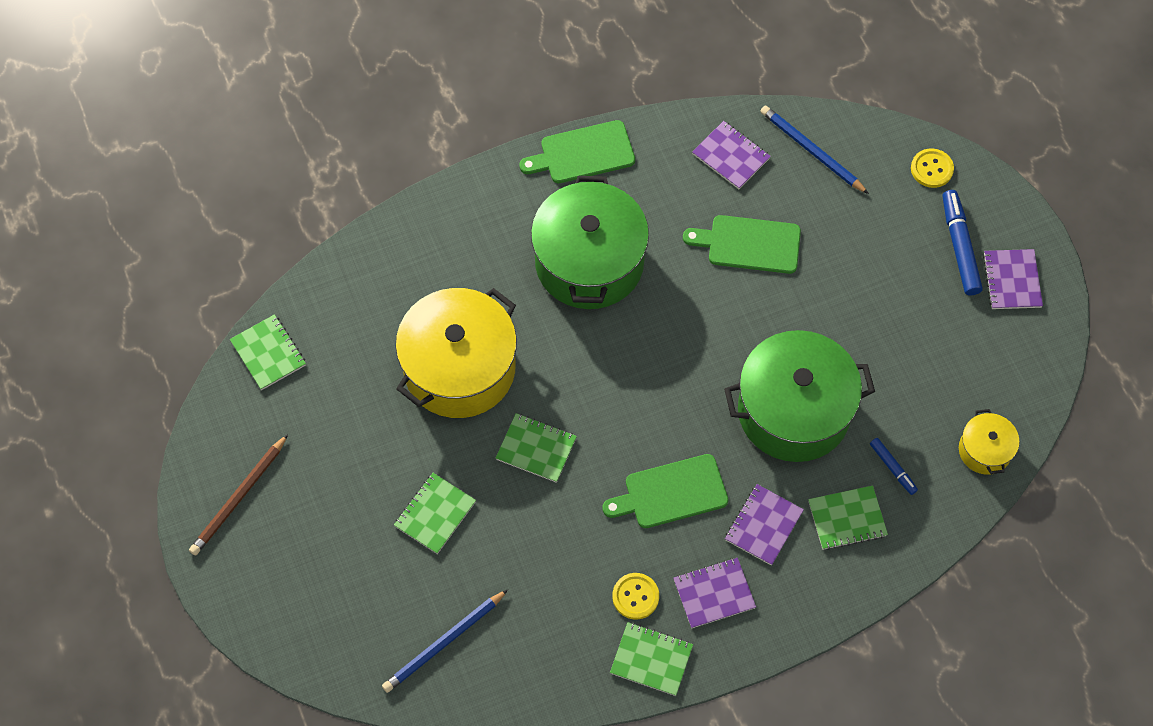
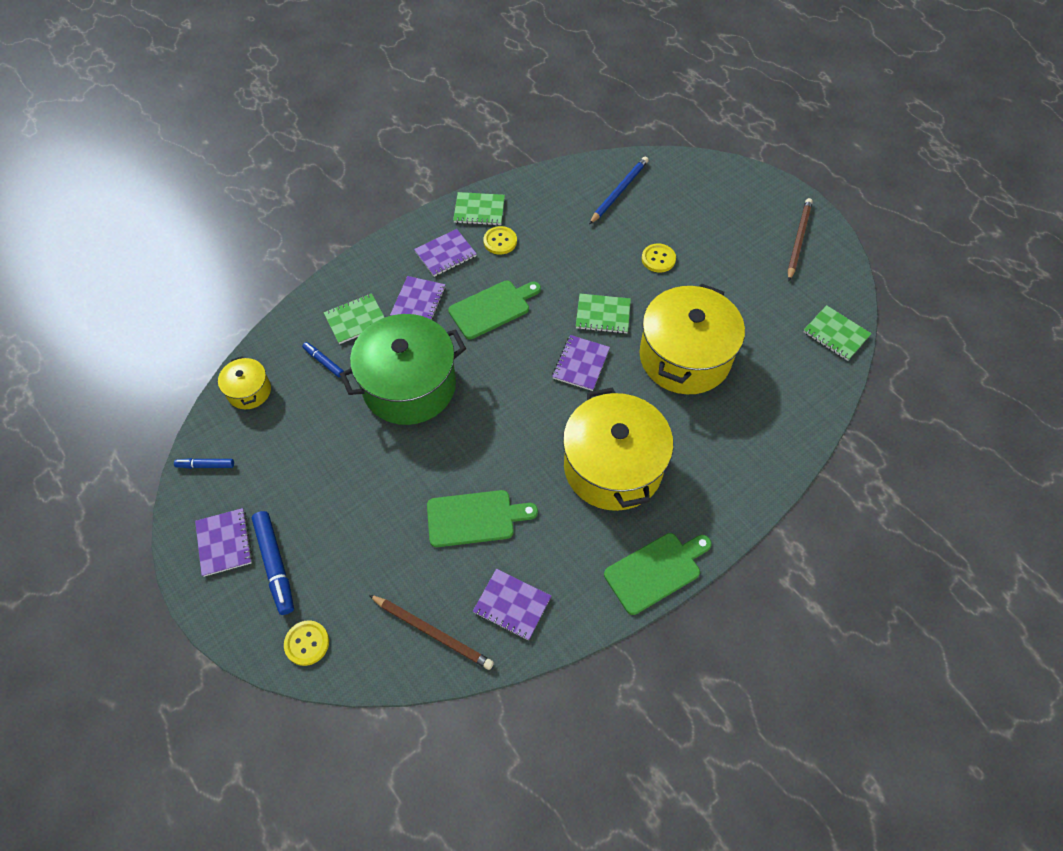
camera: 165 degrees right, 5 degrees down
(435, 514) = (658, 259): green notebook -> yellow button
(585, 389) = (581, 364): none -> purple notebook
(589, 262) = (613, 466): green pot -> yellow pot
(811, 151) = (432, 632): blue pencil -> brown pencil
(1034, 369) = (205, 465): none -> blue marker

